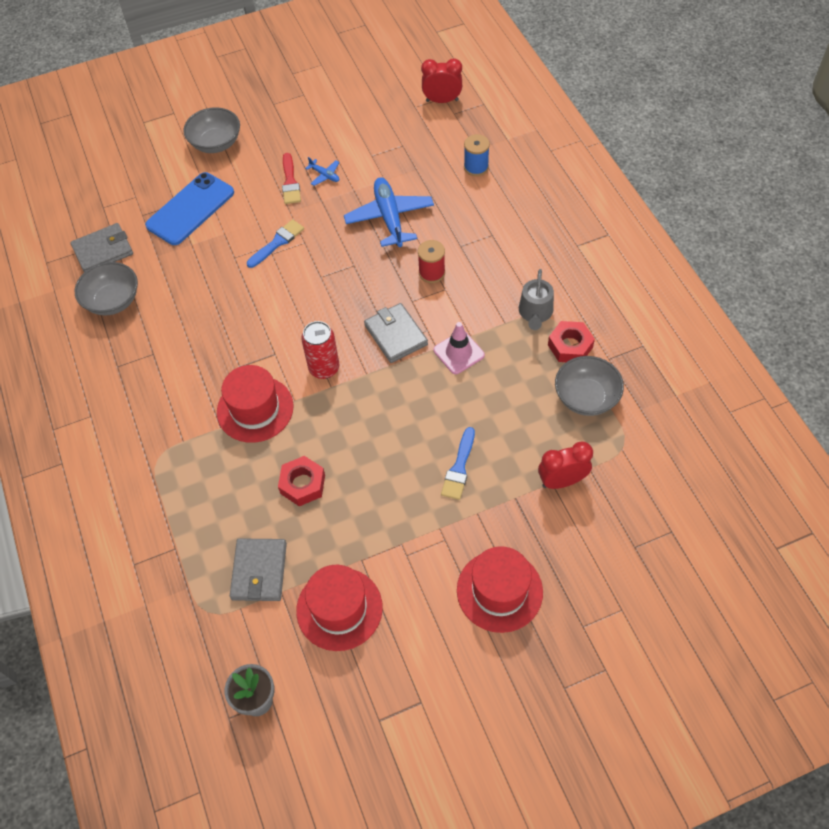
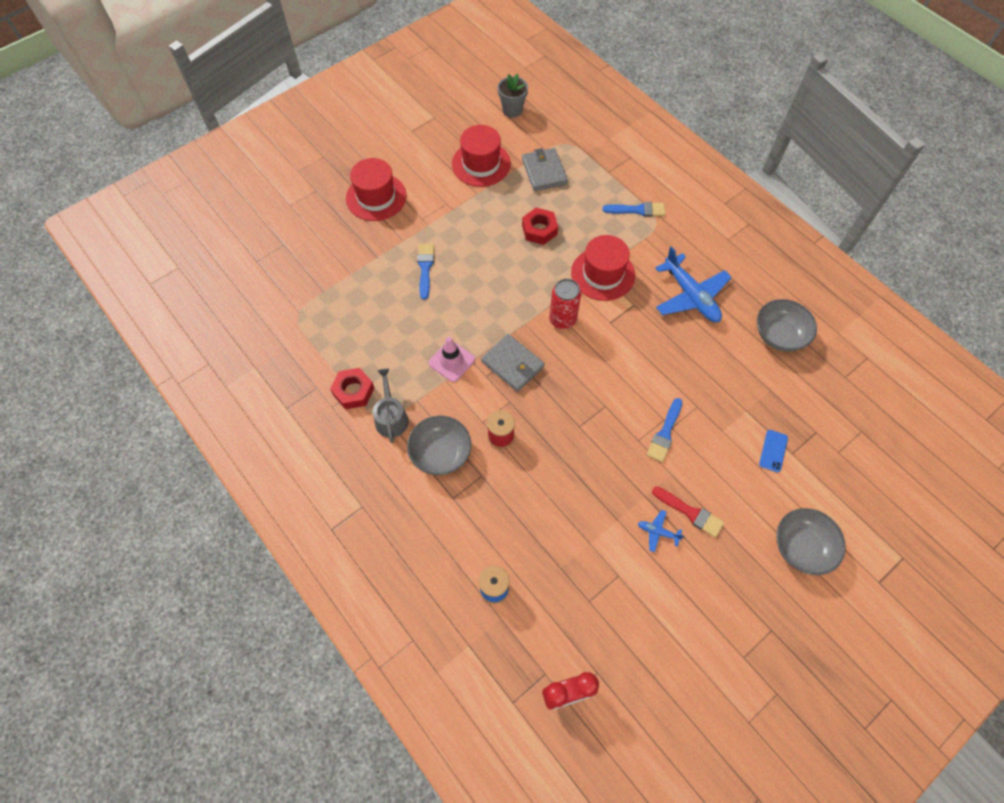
camera: 160 degrees right, 5 degrees up
(103, 251) = (825, 382): grey wallet -> none
(170, 481) = (637, 210): none -> blue brush
(190, 209) = (773, 451): blue phone -> blue phone, size x0.44
(290, 182) = (690, 512): red brush -> red brush turned 150 degrees clockwise
(389, 218) = (565, 492): blue plane -> blue plane (691, 296)
(562, 481) = (343, 277): red clock -> none
(586, 397) = (333, 347): grey bowl -> grey bowl (441, 453)

